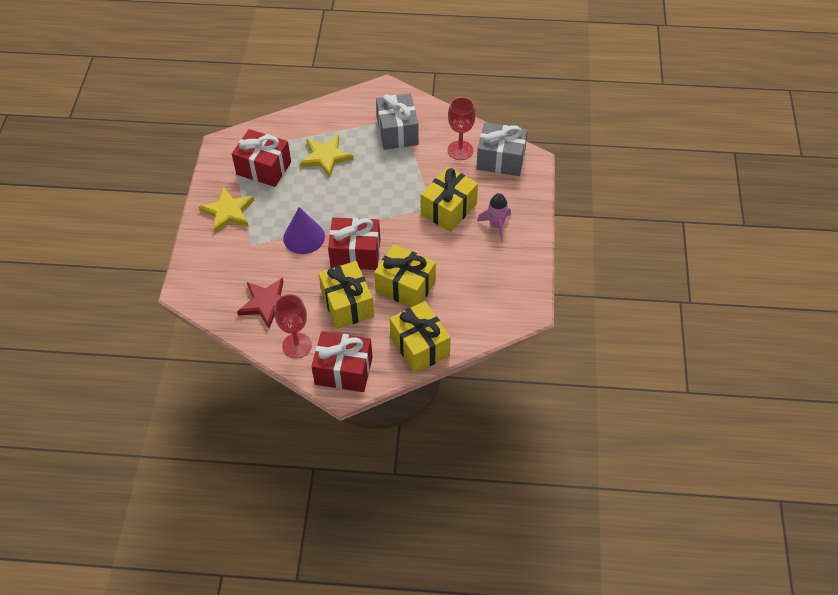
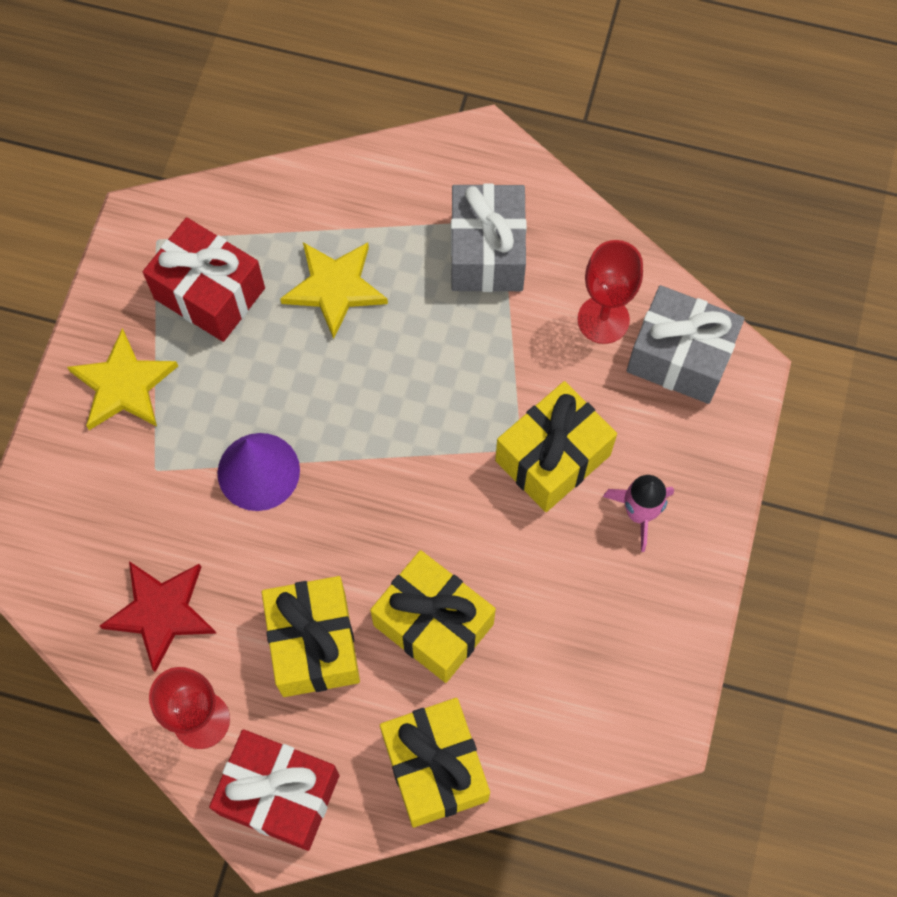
camera: 10 degrees right, 15 degrees up
(355, 253) = (351, 529): red gift -> none

